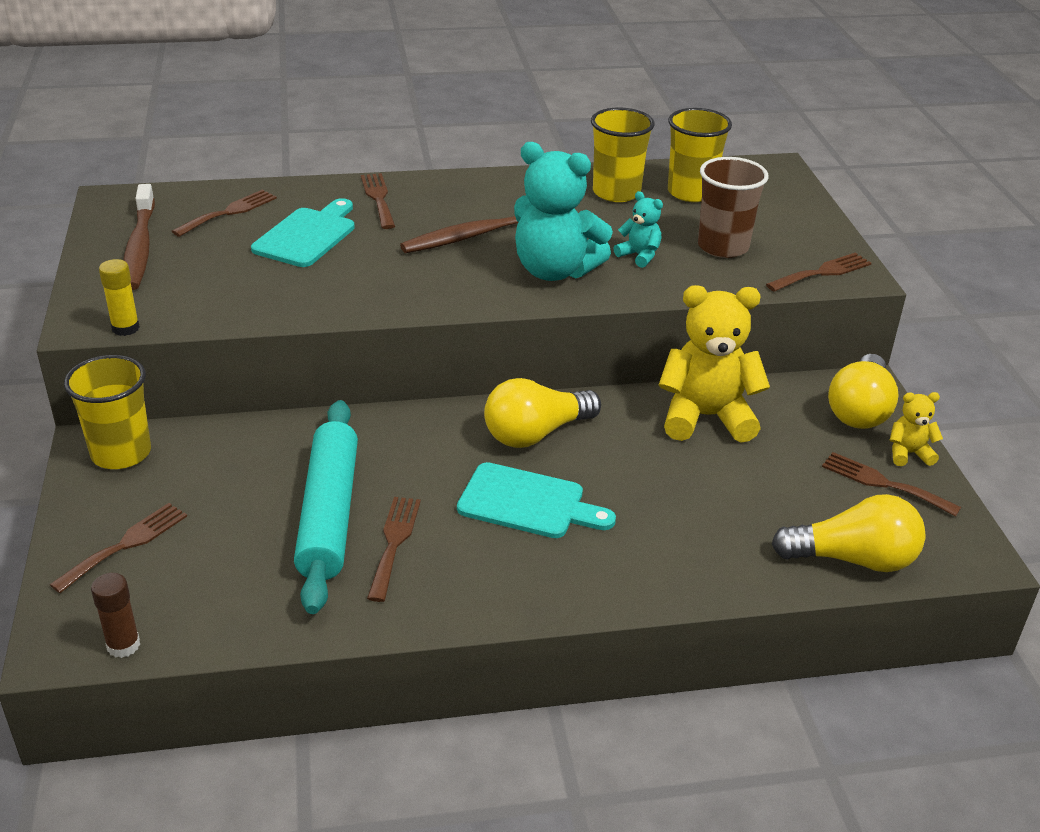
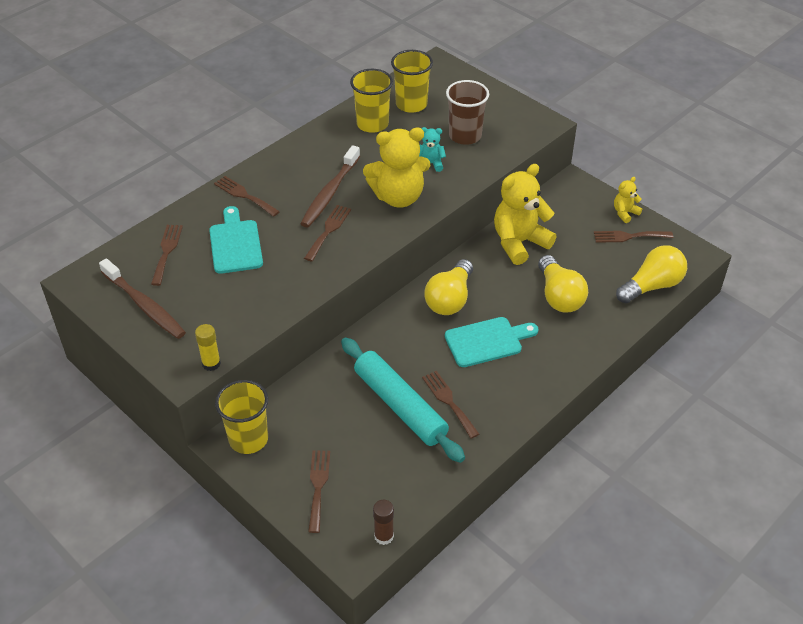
camera: 35 degrees left, 10 degrees up
(554, 271) = (398, 197): turquoise teddy bear -> yellow teddy bear
(822, 272) = (528, 129): brown fork -> brown fork (328, 230)
(859, 410) = (583, 199): yellow light bulb -> yellow light bulb (559, 296)

